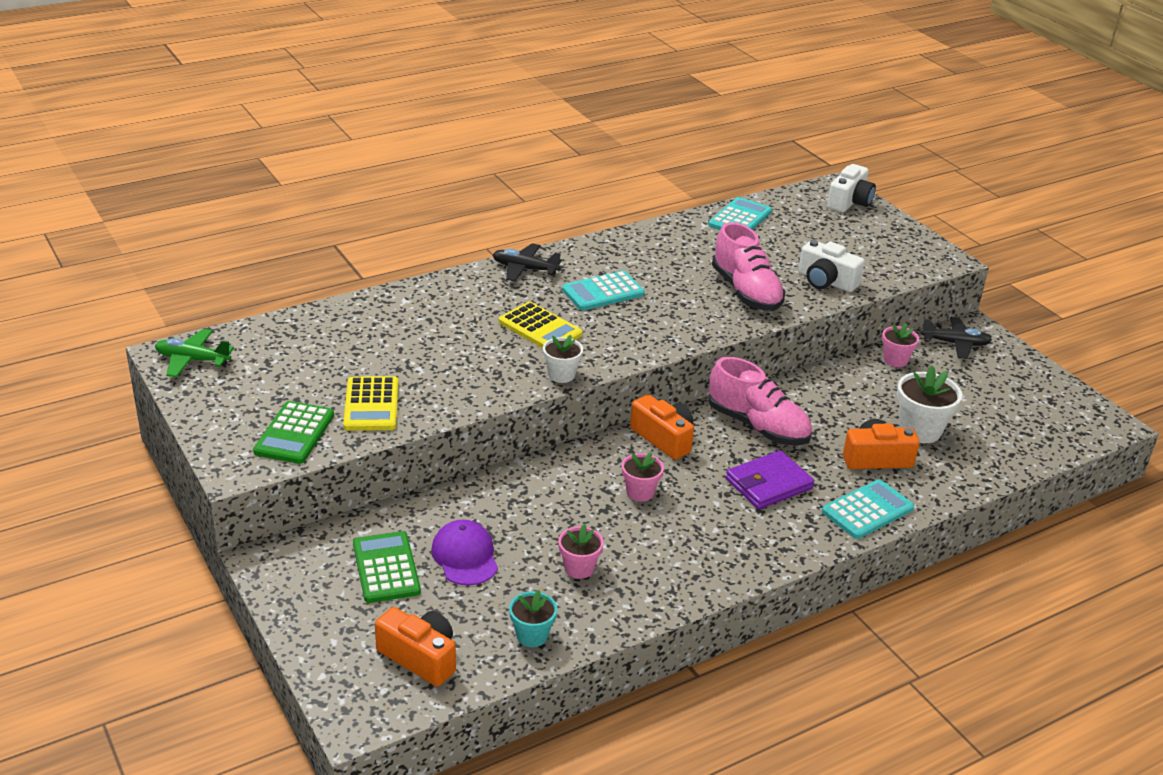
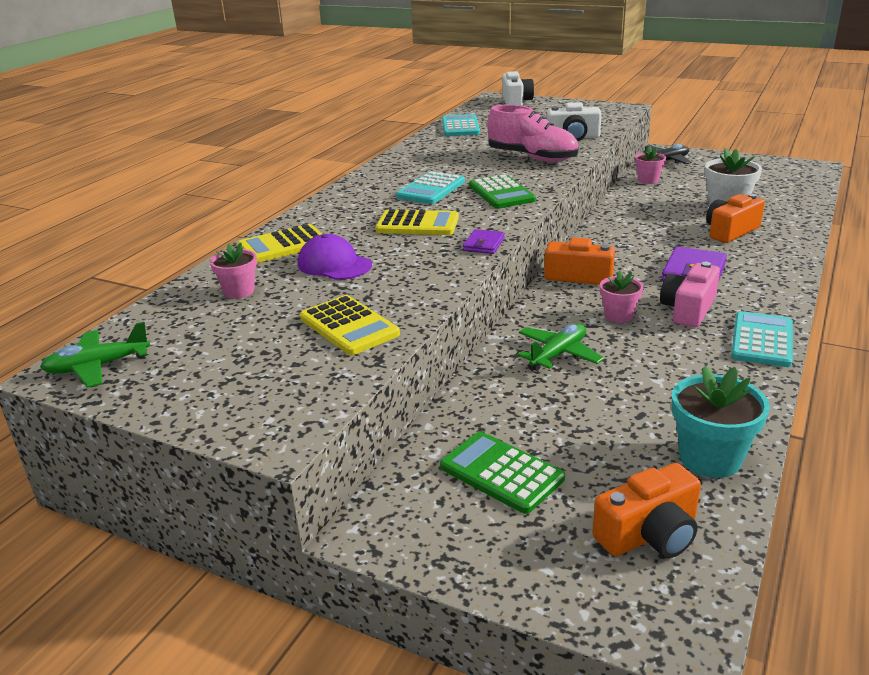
camera: 30 degrees left, 5 degrees down
(294, 433) = (302, 379): green calculator -> green calculator (501, 193)
(416, 303) = (283, 245): none -> yellow calculator
(420, 657) = (649, 534): orange camera -> orange camera turned 150 degrees clockwise
(465, 556) = (557, 426): purple cap -> purple cap (334, 264)
(524, 269) = (346, 196): black plane -> none
(532, 635) = (710, 458): turquoise flower pot -> turquoise flower pot, size x1.61
(544, 501) = (558, 354): none -> green plane
(561, 375) = (484, 244): white flower pot -> purple wallet
(579, 568) = (661, 387): pink flower pot -> pink flower pot (239, 291)
(705, 516) = (688, 309): none -> pink camera
(758, 426) = (628, 244): pink shoe -> none
(867, 510) = (778, 260): turquoise calculator -> turquoise calculator (762, 340)

